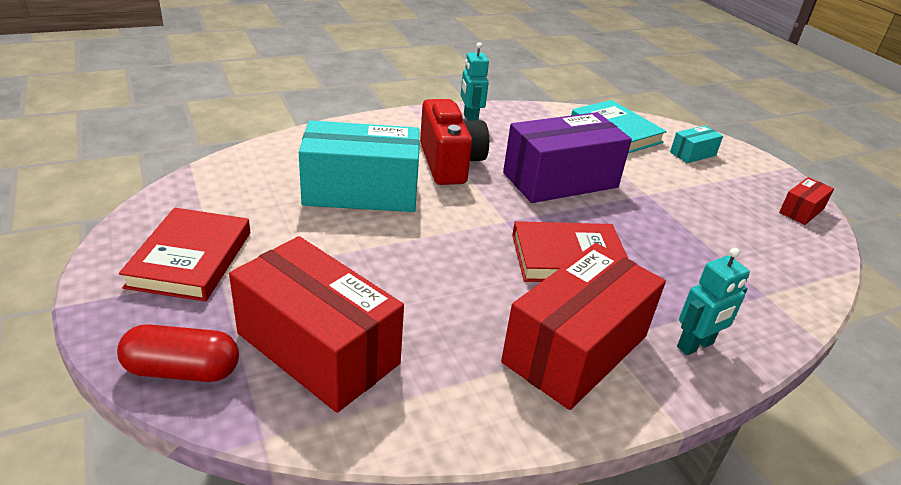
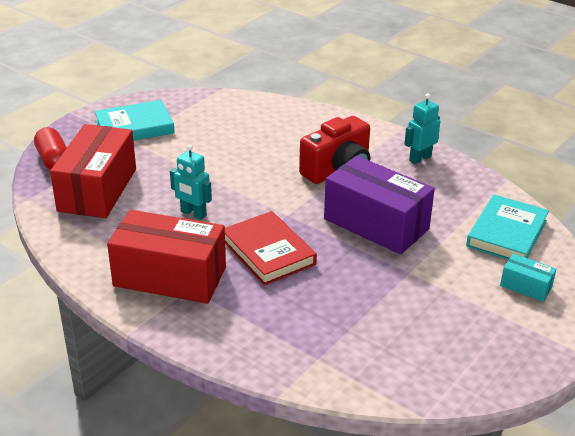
camera: 65 degrees right, 0 degrees up
(191, 259) = (134, 127): red book -> turquoise book
(361, 191) = (258, 150): turquoise box -> none
(695, 345) = (218, 328): turquoise robot -> turquoise robot (193, 214)
(801, 211) = (494, 371): red box -> none

